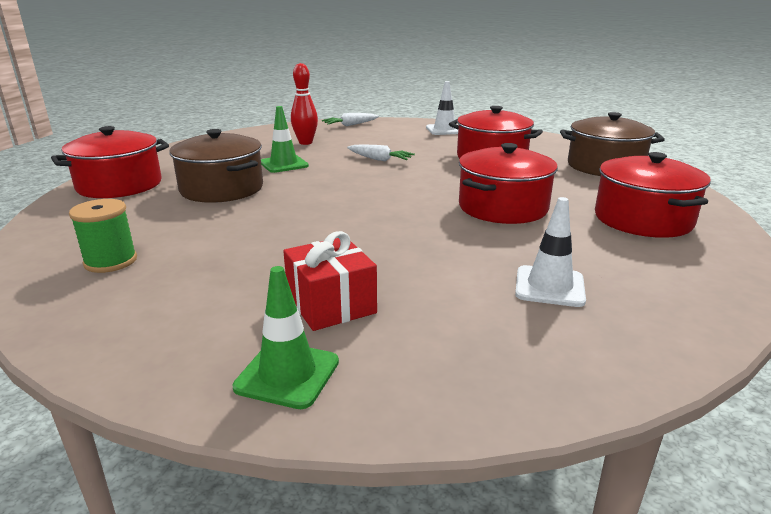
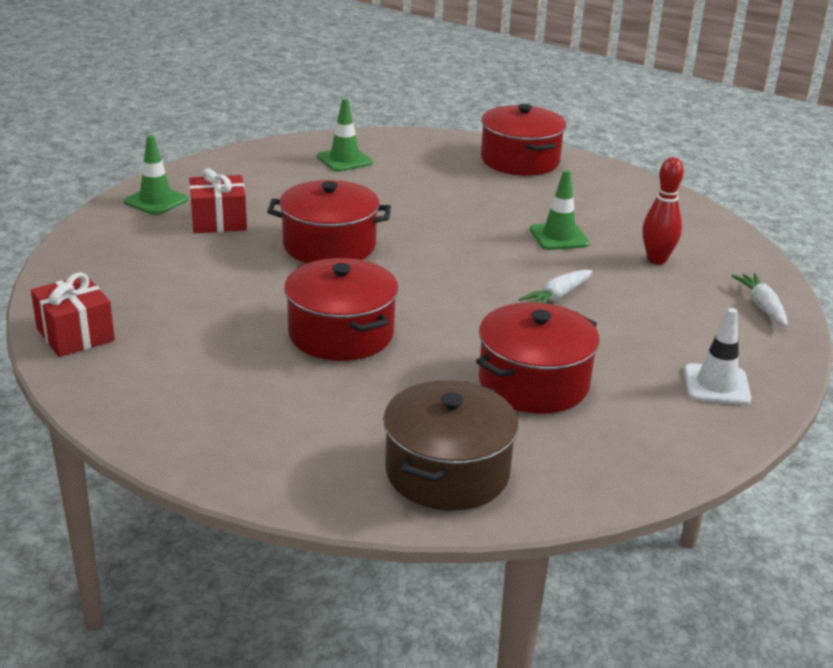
camera: 105 degrees right, 5 degrees up
(110, 261) = (344, 160): green spool -> green traffic cone
(222, 189) = (485, 201): brown pot -> none
(549, 286) = (167, 304): white traffic cone -> none
(642, 219) = (246, 411): red pot -> red pot (329, 245)
(672, 322) = (75, 334): none -> red gift

